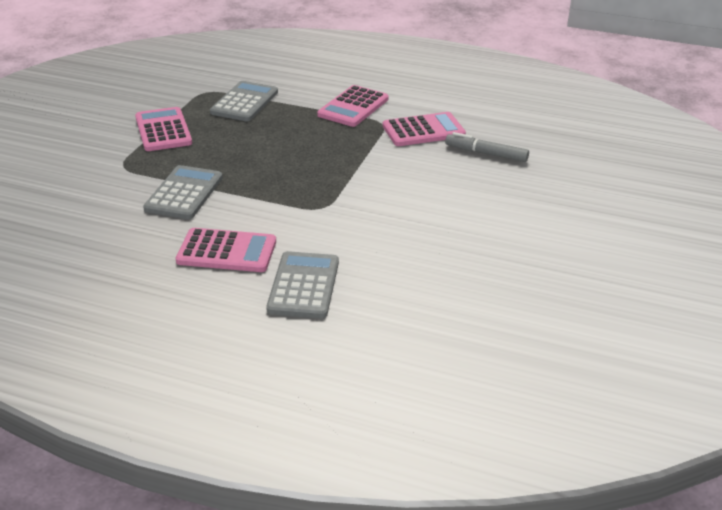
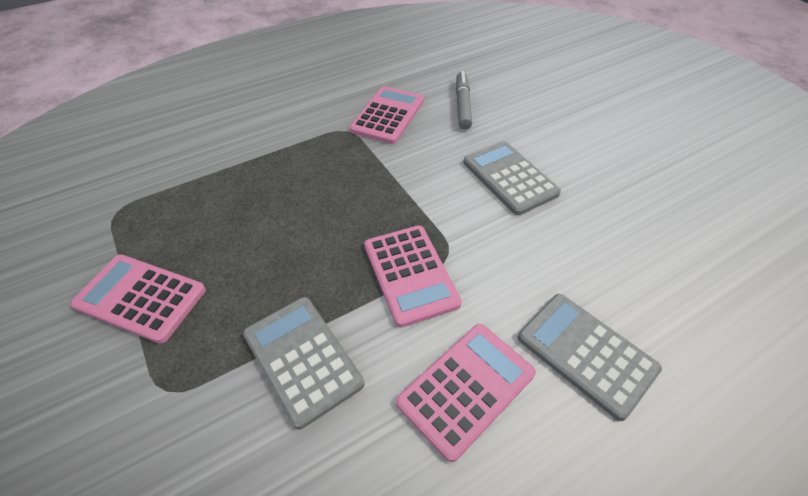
camera: 50 degrees left, 15 degrees up
(244, 102) = (183, 195): grey calculator -> grey calculator (509, 178)
(353, 107) = (296, 131): pink calculator -> pink calculator (410, 274)
(486, 154) = (462, 105): grey marker -> grey marker turned 120 degrees clockwise

